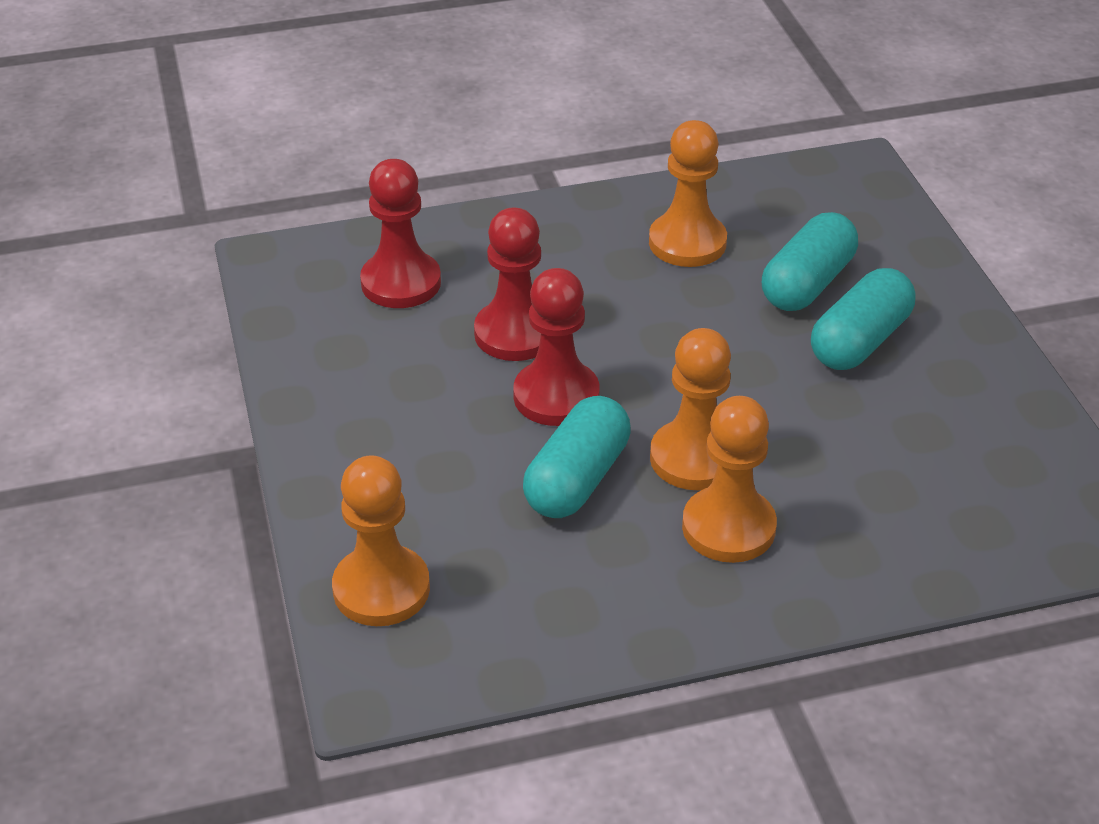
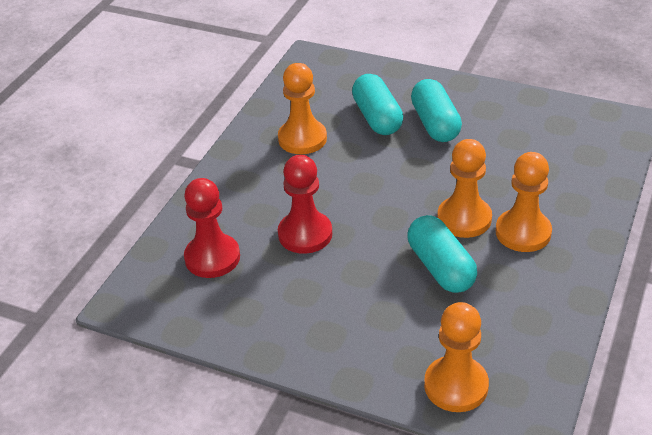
camera: 50 degrees left, 0 degrees up
(556, 396) = (370, 244): red pawn -> none

